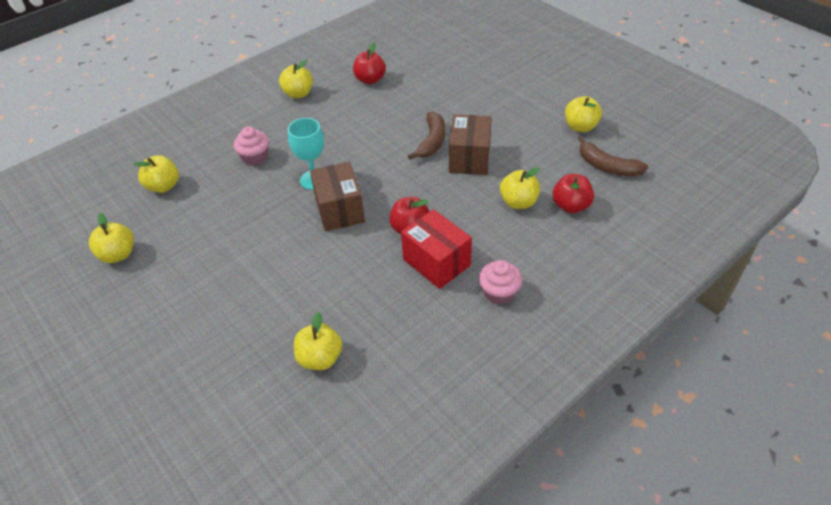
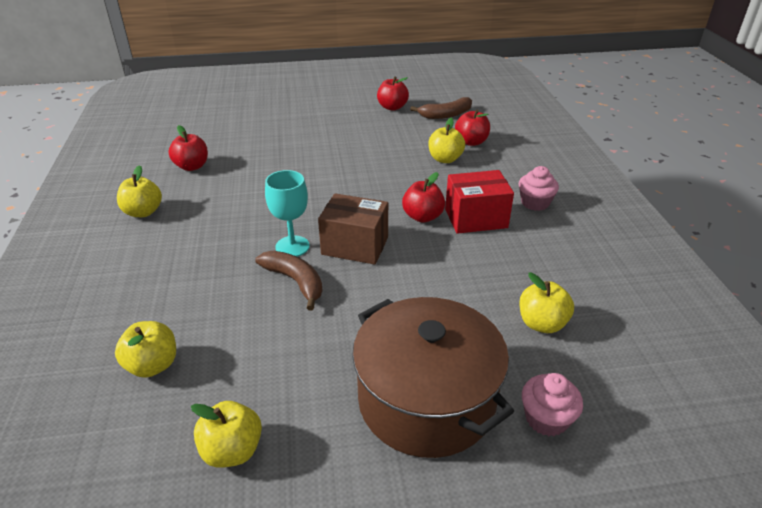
camera: 60 degrees left, 10 degrees down
(200, 322) = (426, 400): none -> brown pot
(255, 157) = (204, 274): pink cupcake -> pink cupcake (546, 419)
(432, 141) = (325, 168): brown banana -> brown banana (295, 281)
(469, 158) = (369, 160): brown box -> none
(580, 127) = (392, 107): yellow apple -> red apple

